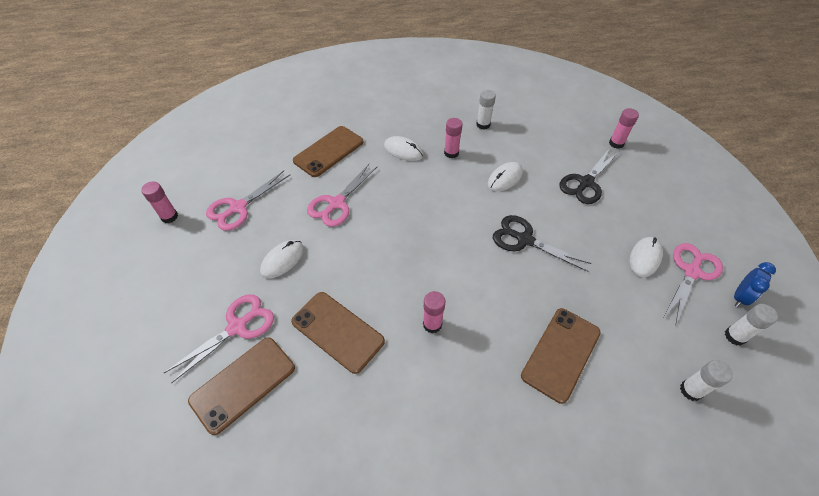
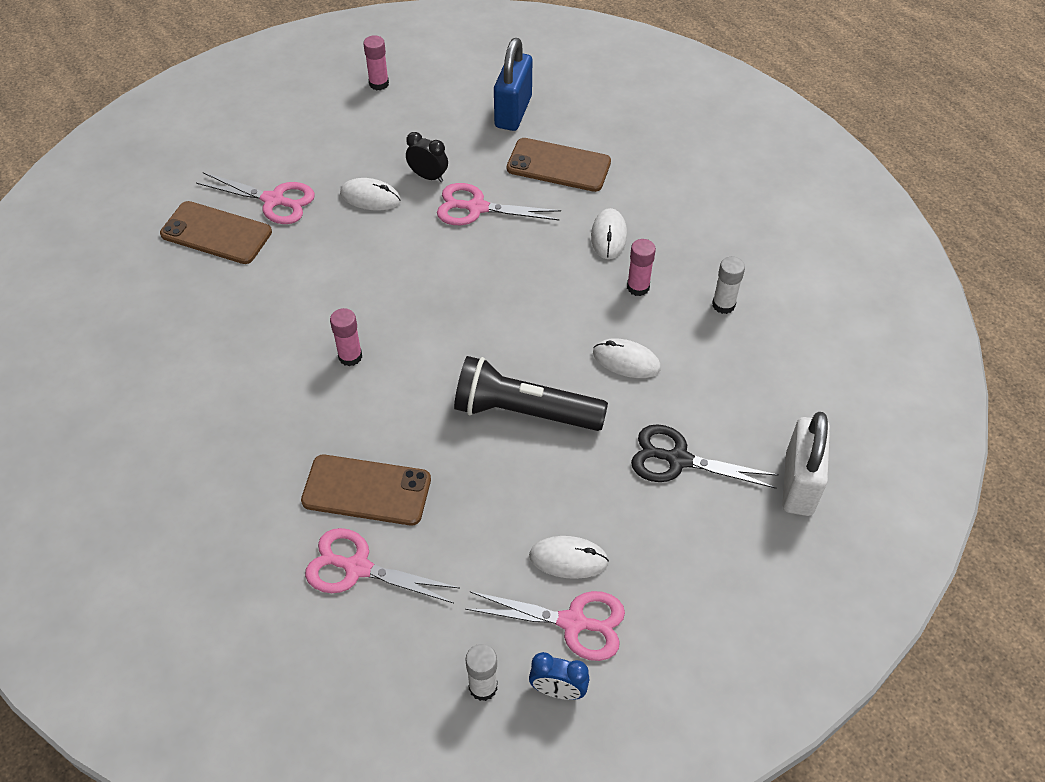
camera: 65 degrees right, 0 degrees up
(238, 207) = (421, 129): pink scissors -> pink scissors (357, 568)
(263, 155) = (513, 112): none -> blue padlock
(287, 219) = (428, 176): none -> black clock
(337, 331) = (304, 279): brown phone -> none
(524, 240) = (524, 412): black scissors -> black flashlight
(616, 143) = (798, 484): pink glue stick -> white padlock
(690, 390) = (374, 638): white glue stick -> none

